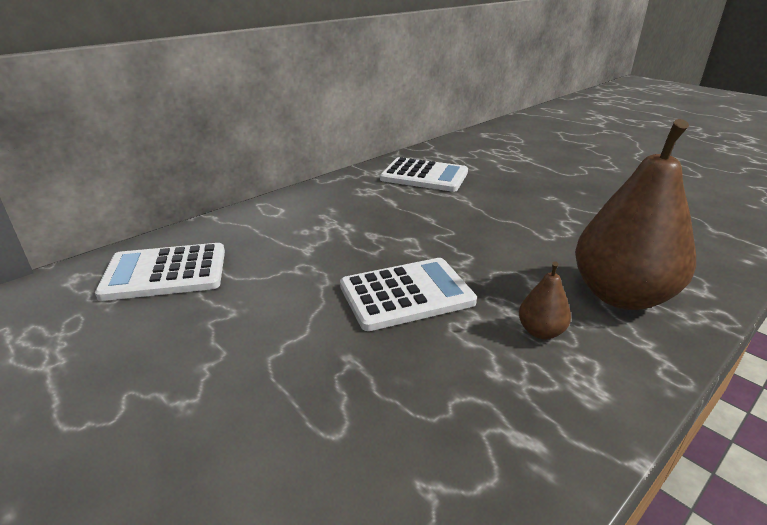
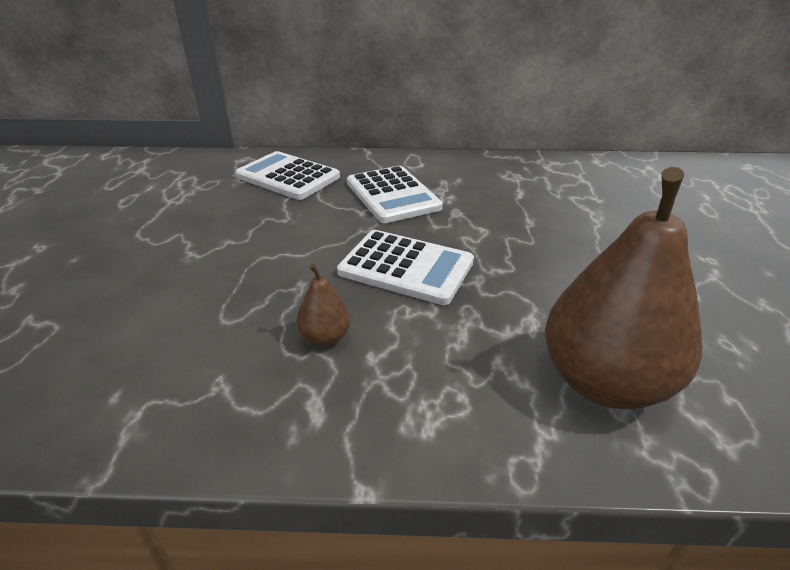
camera: 45 degrees right, 5 degrees up
(424, 176) = (592, 183): white calculator -> white calculator (392, 195)
(540, 331) = (462, 356): brown pear -> brown pear (325, 337)

